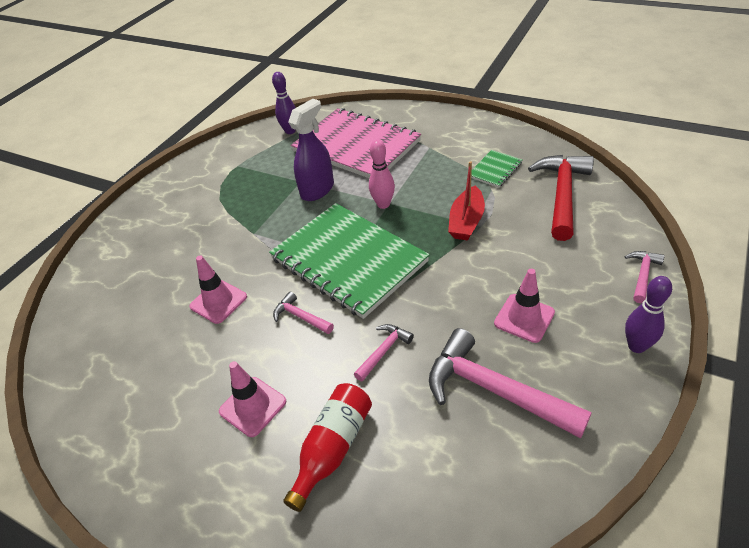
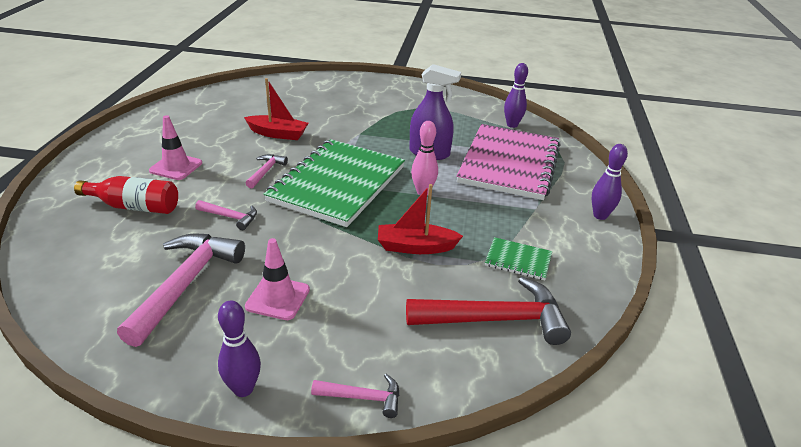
camera: 65 degrees right, 10 degrees down
(218, 301) = (278, 134): pink traffic cone -> red boat
(448, 119) = (600, 216): none -> purple bowling pin

